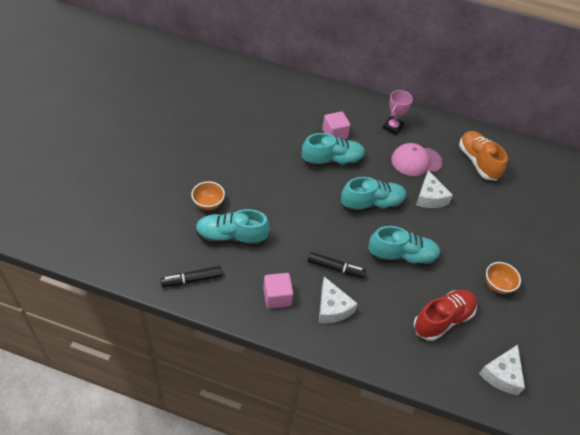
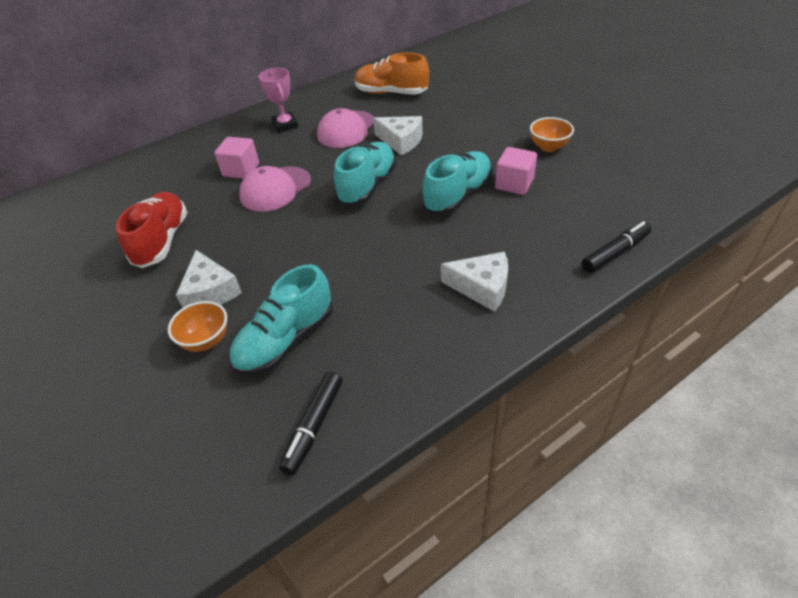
camera: 45 degrees left, 5 degrees down
(277, 297) = (423, 336): pink cube -> pink cube (514, 184)
(332, 161) = (275, 189): turquoise shoe -> pink cap
(335, 268) = (427, 257): black marker -> black marker (615, 253)
(442, 320) = (564, 203): red shoe -> red shoe (162, 241)
(502, 374) = (659, 193): white cheese -> white cheese (210, 291)

